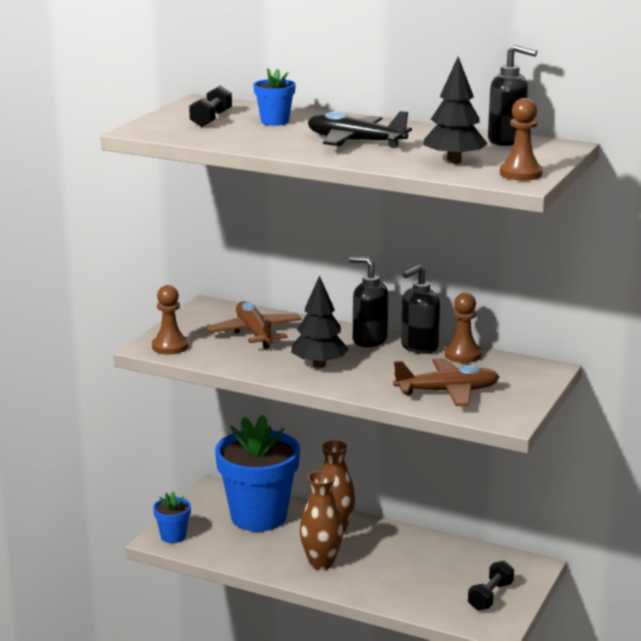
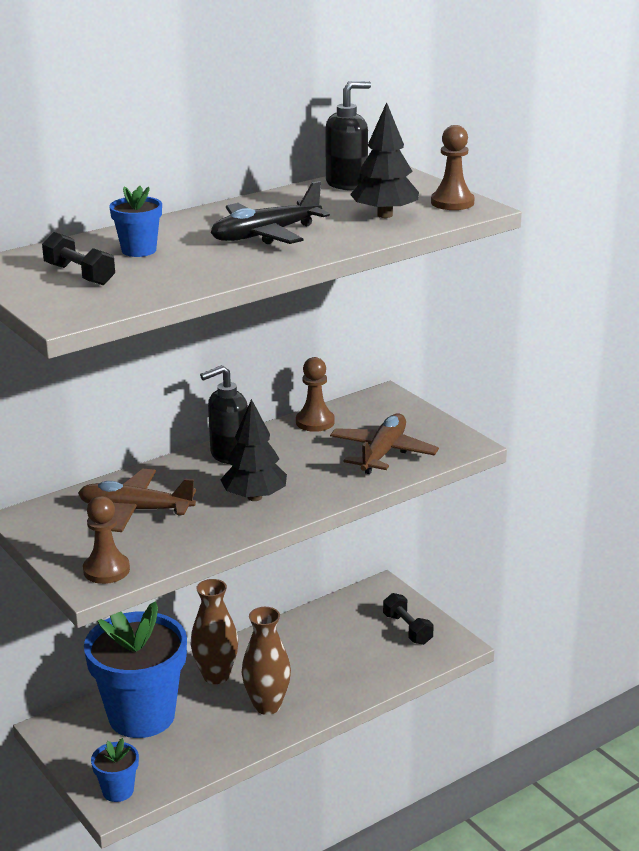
camera: 60 degrees left, 5 degrees up
(419, 347) = (274, 436): black soap dispenser -> none

